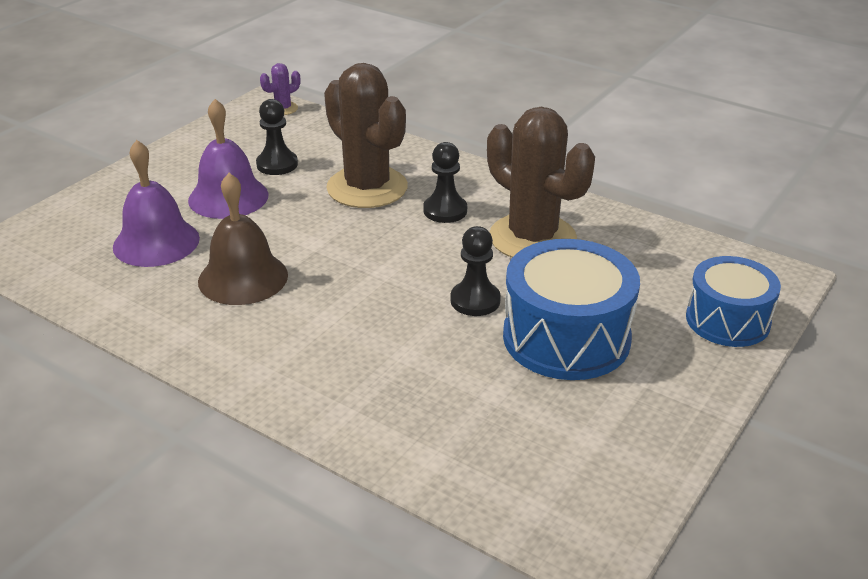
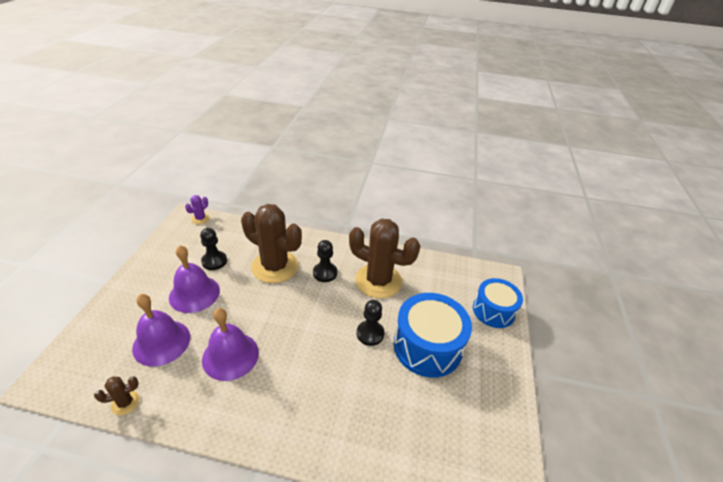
camera: 25 degrees left, 5 degrees up
(80, 294) = (125, 402): none -> brown cactus
(243, 278) = (230, 356): brown bell -> purple bell

